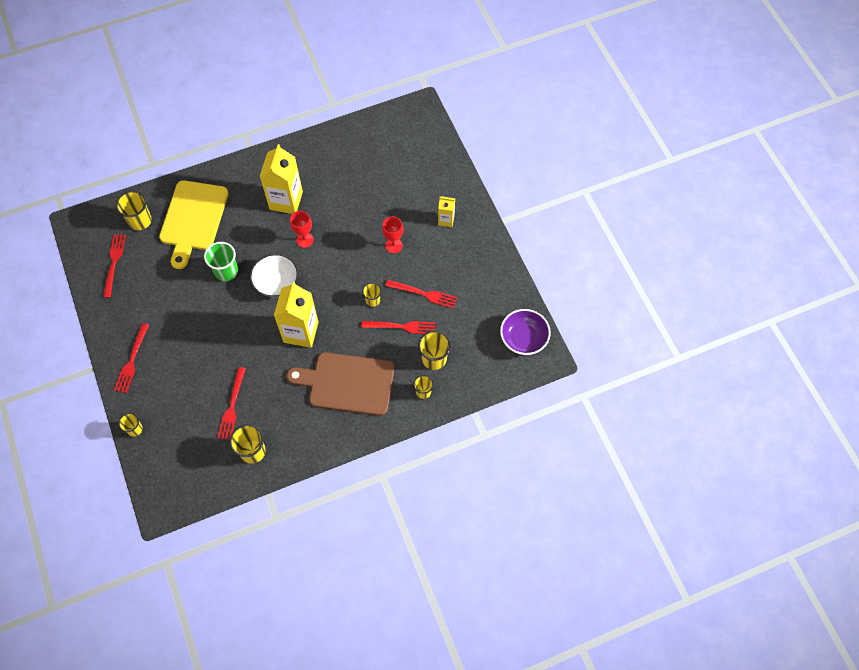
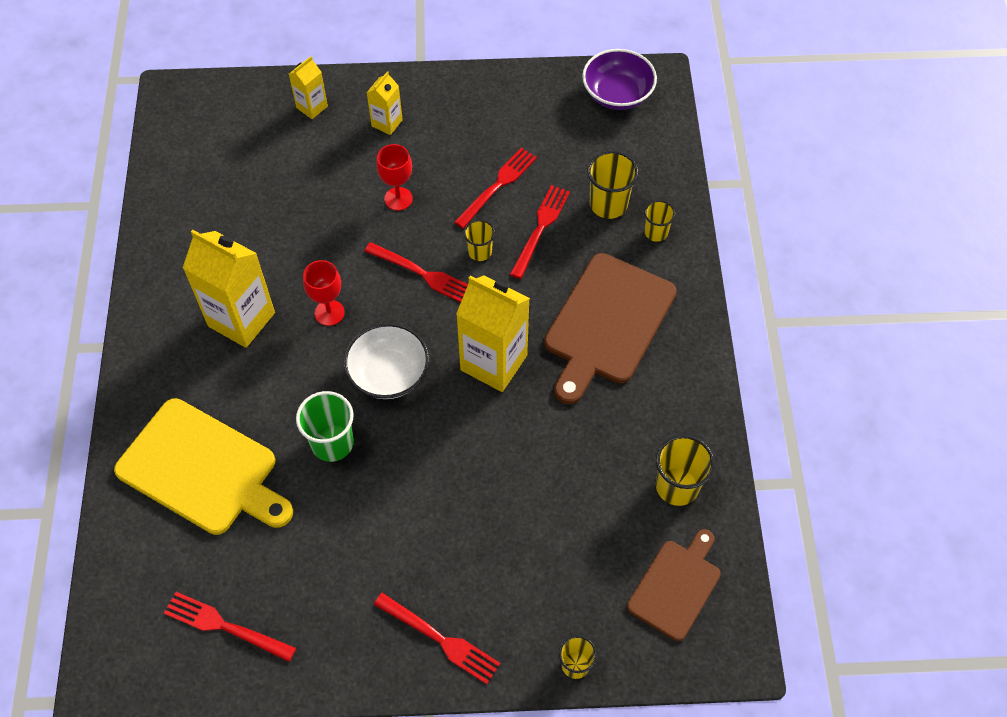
camera: 70 degrees left, 5 degrees down
(140, 221) = (159, 560): yellow cup -> none
(192, 467) = (676, 586): none -> brown cutting board
(232, 406) = (588, 497): red fork -> red fork (423, 274)
(441, 178) = (312, 107): none -> yellow carton

